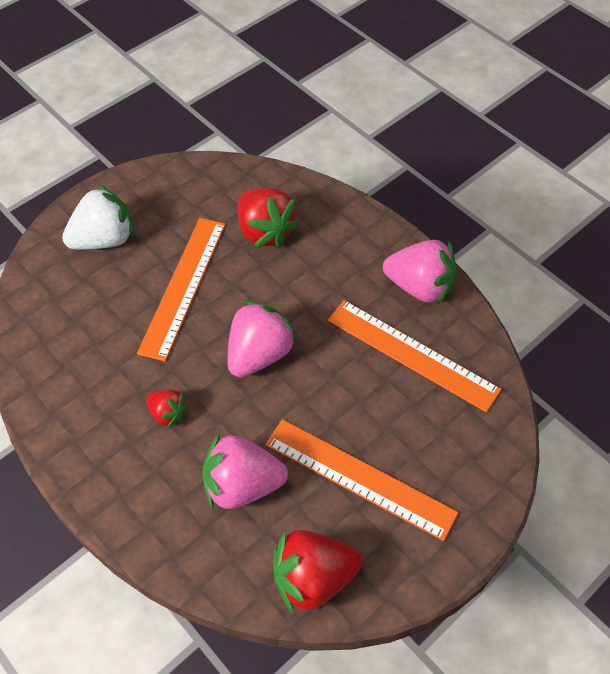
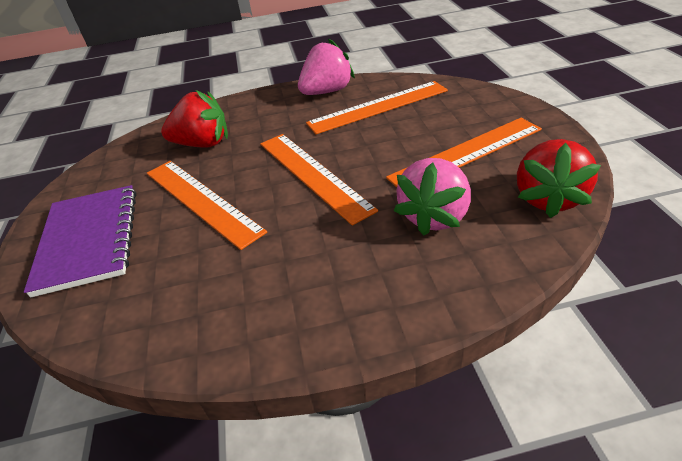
camera: 55 degrees left, 15 degrees down
(104, 239) = (89, 240): white strawberry -> purple notebook
(168, 413) = (325, 245): red strawberry -> none
(259, 354) = (313, 174): pink strawberry -> orange ruler

